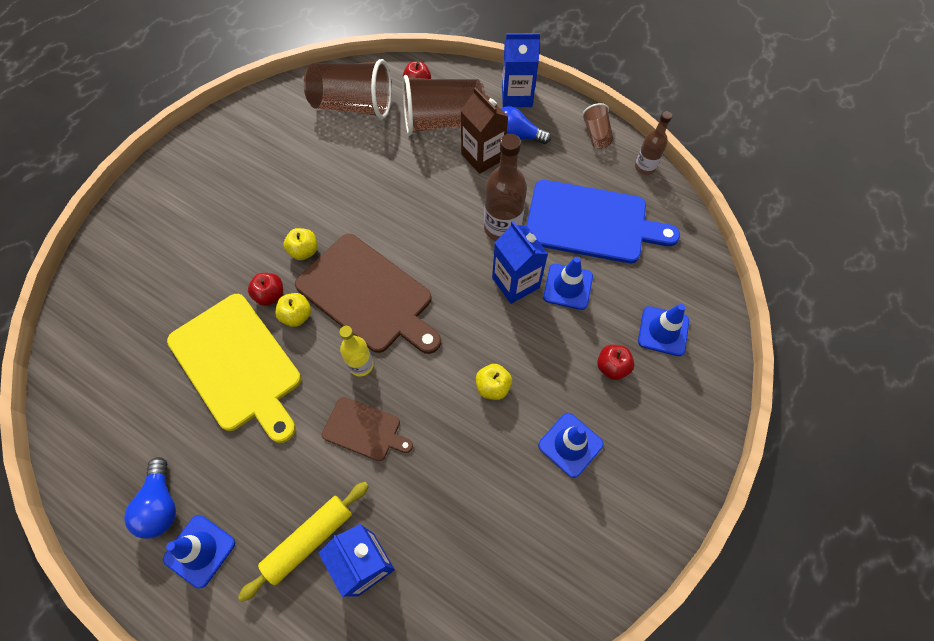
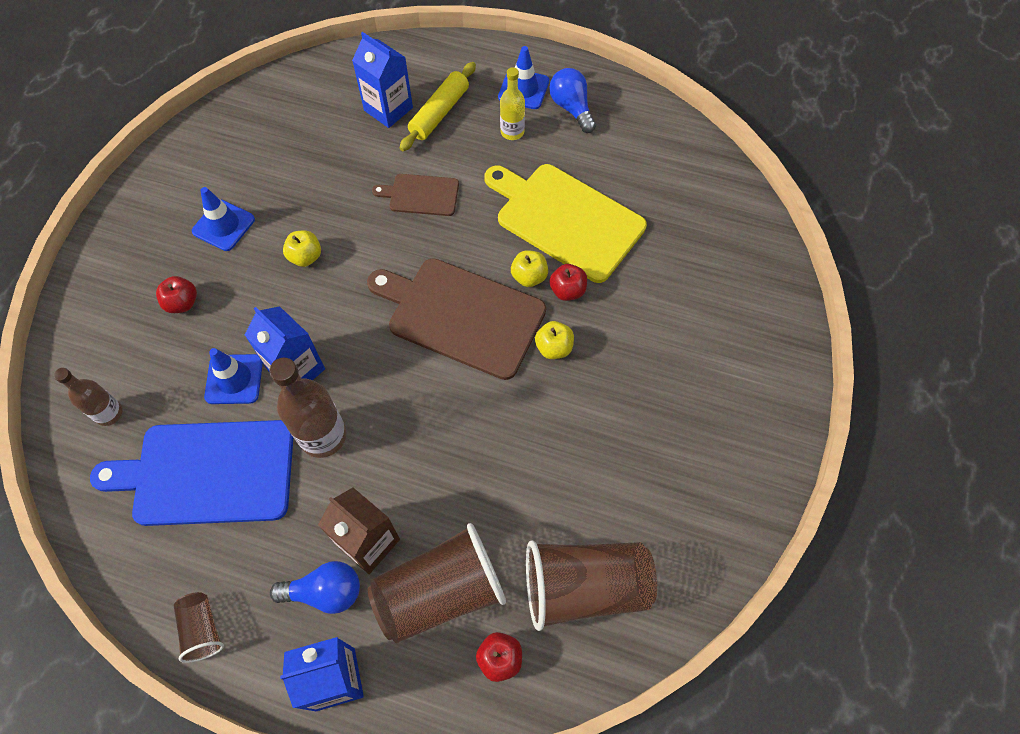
camera: 165 degrees right, 0 degrees up
(361, 365) = (443, 246): yellow bottle -> yellow bottle (512, 132)
(645, 167) = (130, 585): brown bottle -> brown bottle (109, 413)
(663, 331) = (123, 353): blue traffic cone -> none

